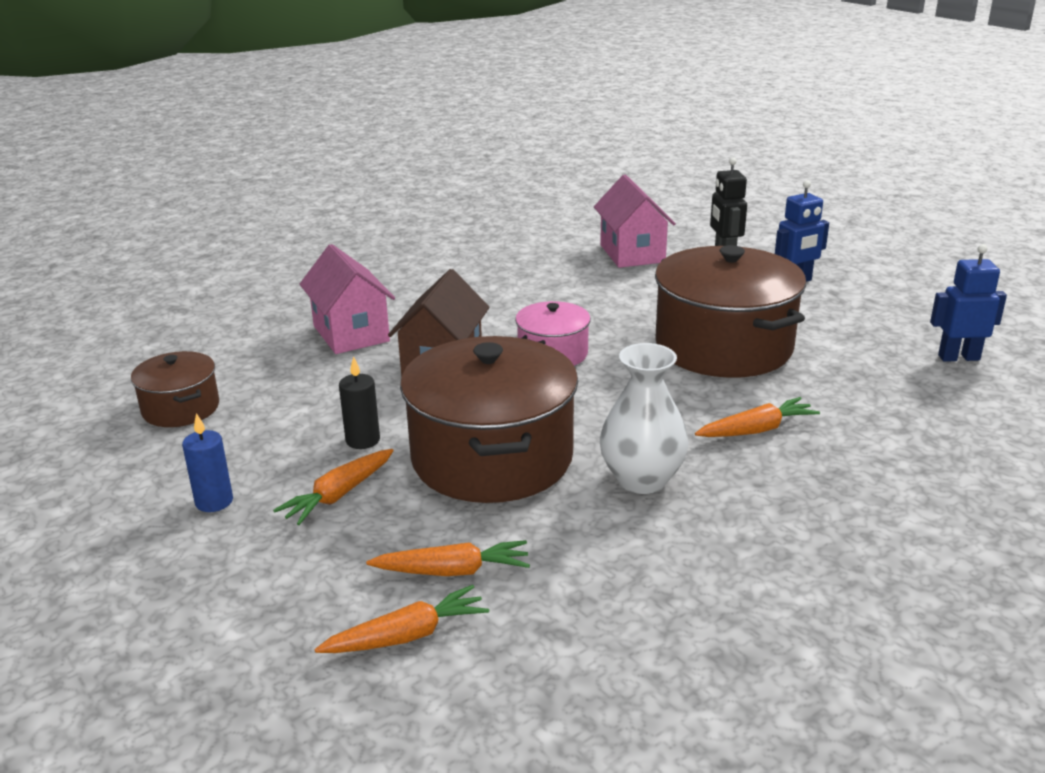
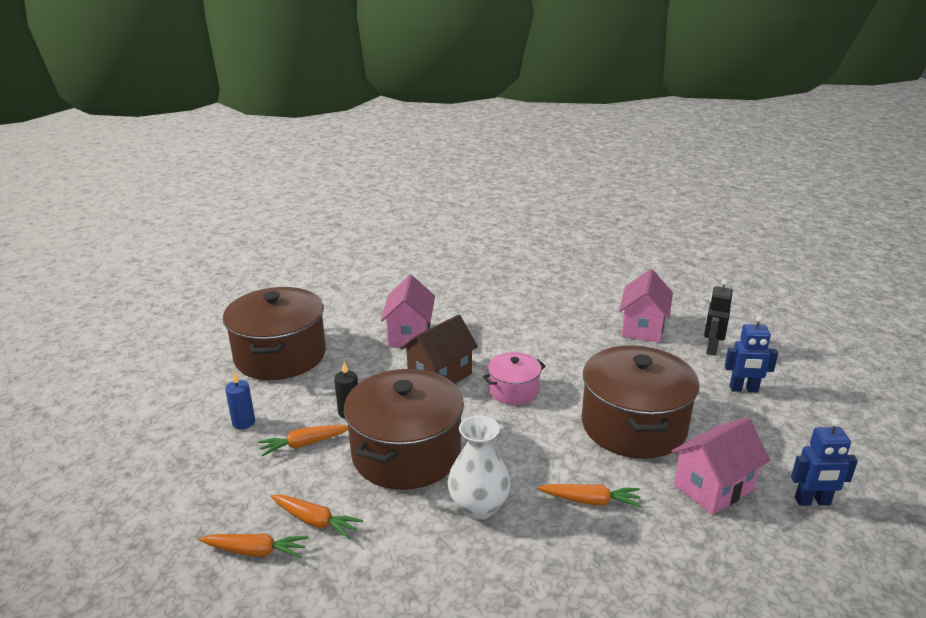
camera: 30 degrees right, 0 degrees up
(181, 408) = (280, 355): brown pot -> brown pot, size x1.96
(861, 376) = (713, 487): none -> pink house
(958, 357) = (812, 501): blue robot -> blue robot turned 150 degrees clockwise

